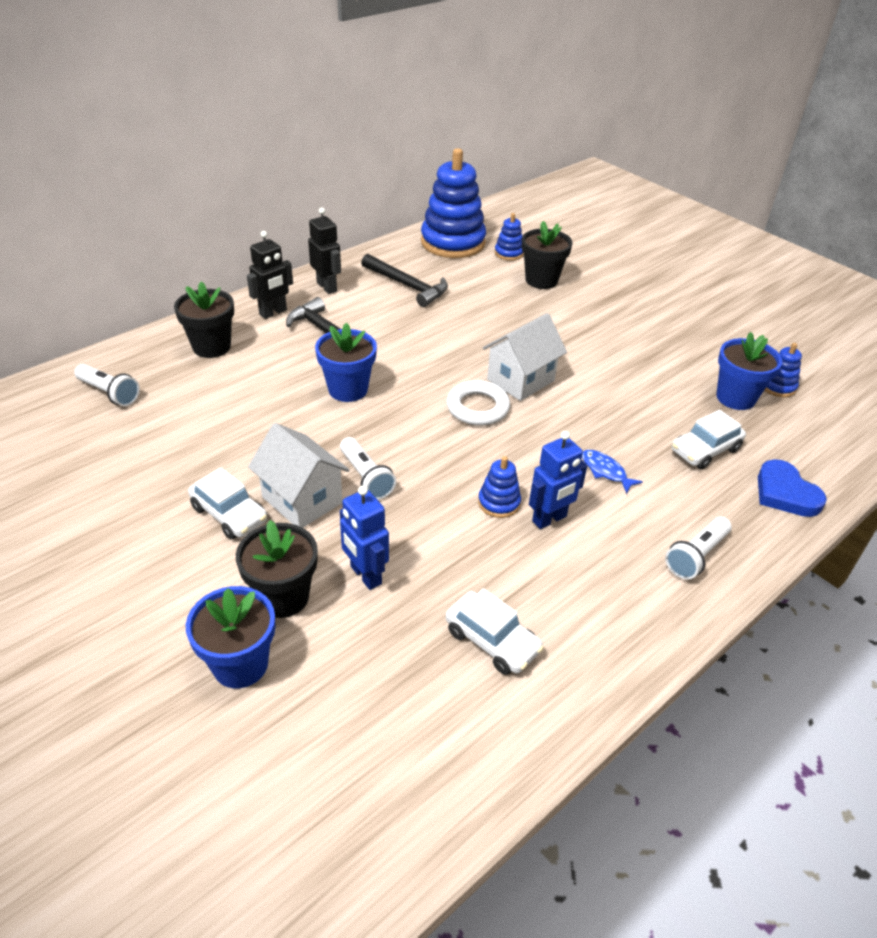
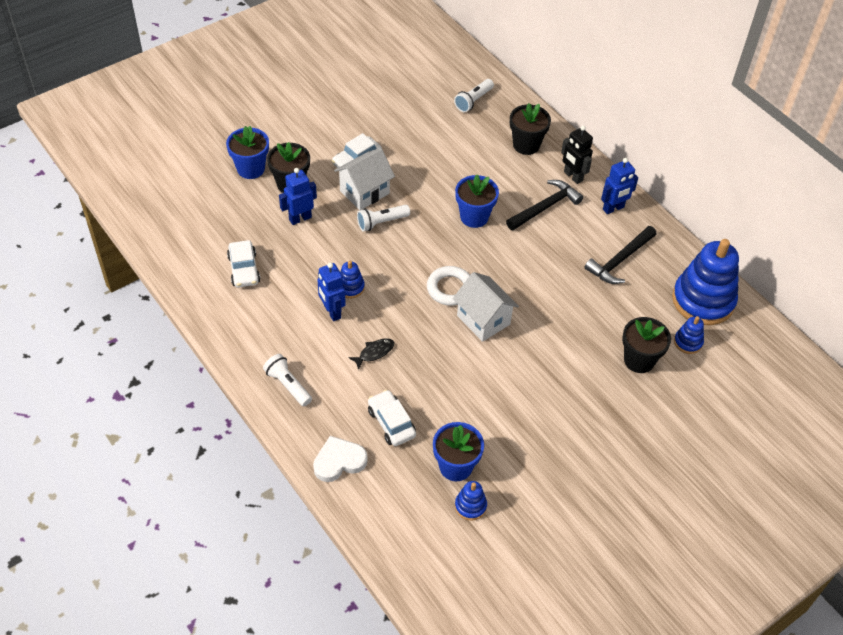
camera: 95 degrees right, 10 degrees up
(327, 287) = (613, 208): black robot -> blue robot
(492, 641) = (244, 269): white car -> white car turned 60 degrees counterclockwise
(605, 471) = (374, 353): blue fish -> black fish
(785, 493) = (339, 461): blue heart -> white heart

